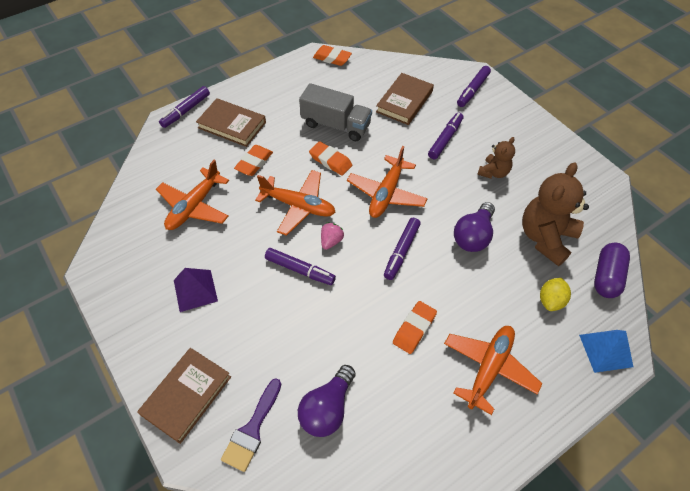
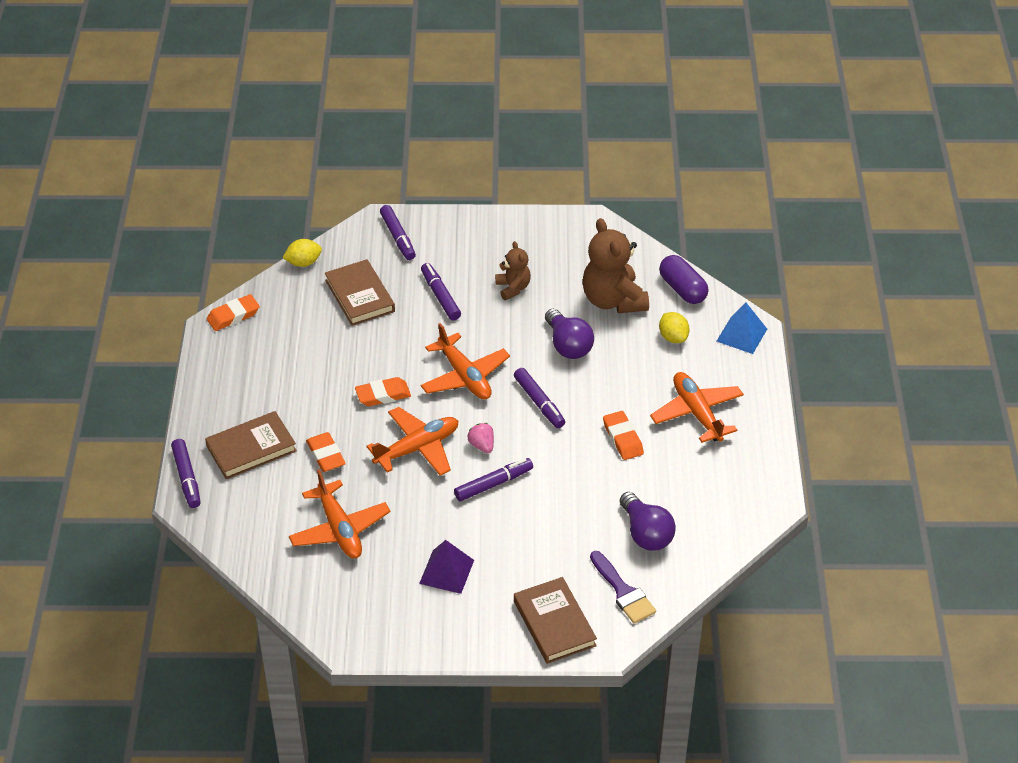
camera: 55 degrees left, 10 degrees down
(336, 125) = (338, 365): grey truck -> none
(405, 62) = (303, 263): none -> yellow lemon

